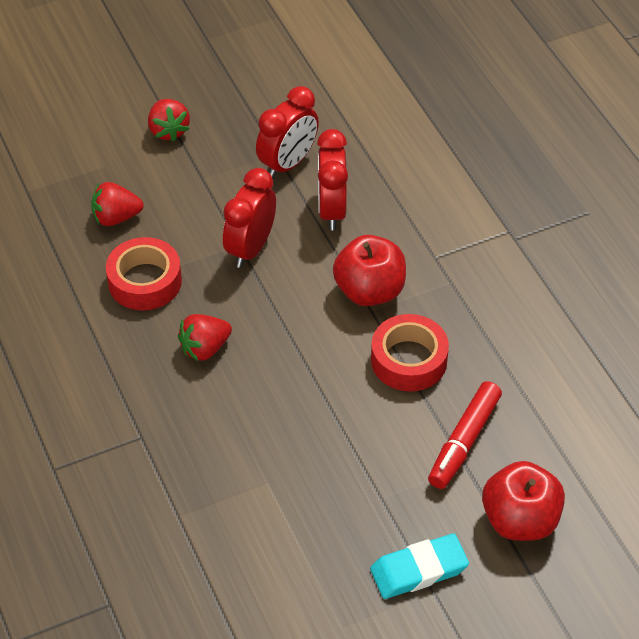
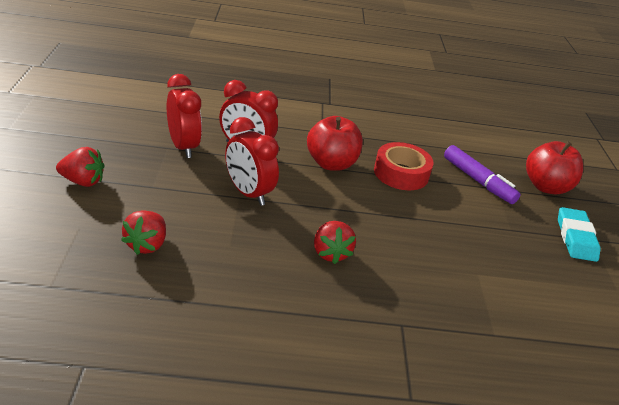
camera: 70 degrees left, 15 degrees down
(145, 281) = (234, 257): red tape -> none
(463, 441) = (478, 181): red marker -> purple marker

